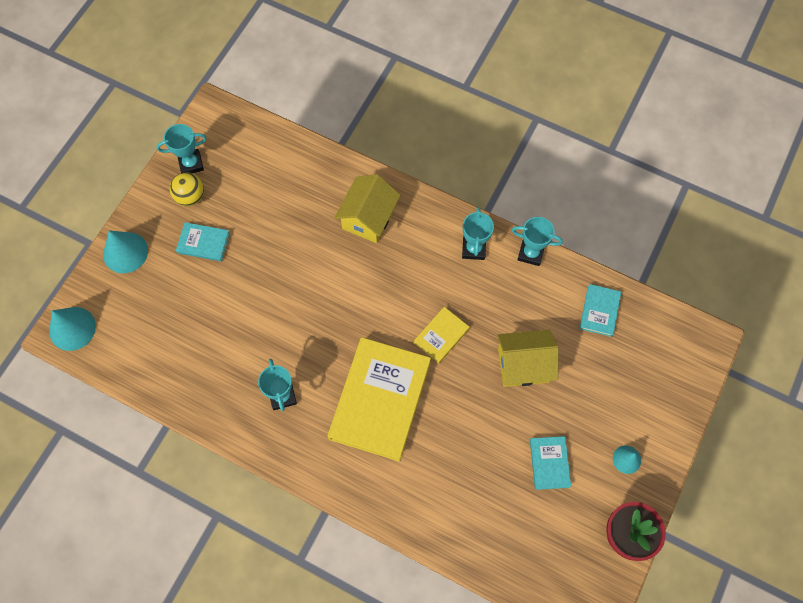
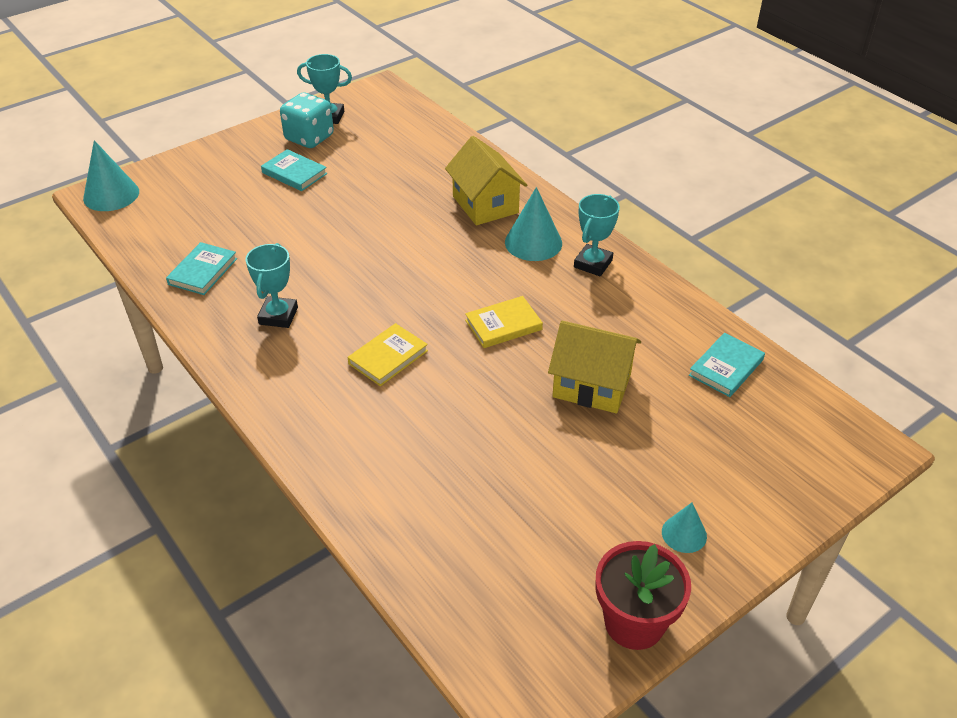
camera: 25 degrees right, 25 degrees down
(125, 252) = (212, 157): turquoise cone -> turquoise cone (533, 242)
(190, 197) = (309, 138): yellow ball -> turquoise dice
(368, 218) = (485, 204): yellow house -> yellow house turned 75 degrees counterclockwise
(380, 400) = (388, 357): yellow book -> yellow book, size x0.46
(530, 253) = (663, 288): turquoise trophy -> none
(549, 463) = (568, 497): turquoise book -> turquoise book (202, 271)

